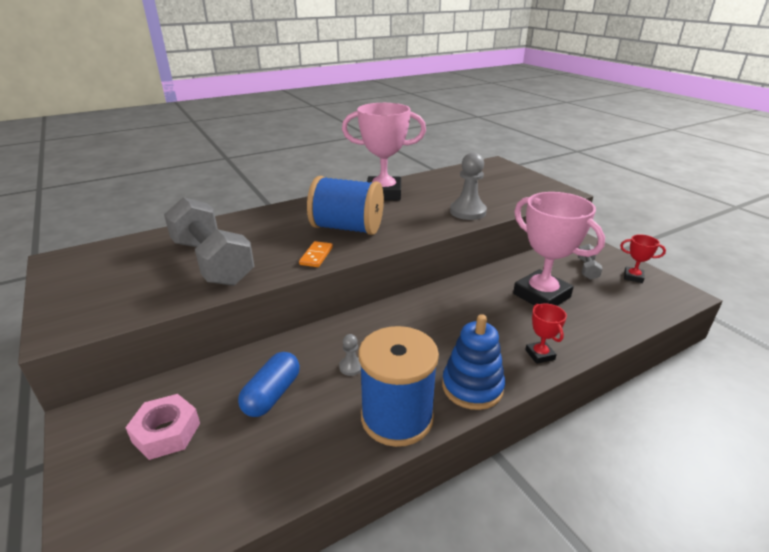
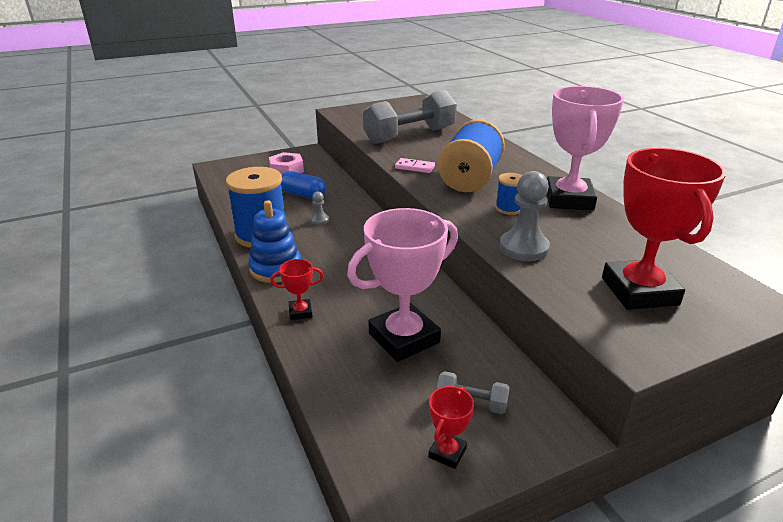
camera: 95 degrees right, 0 degrees up
(316, 256) = (414, 167): orange domino -> pink domino
(405, 214) = (508, 208): none -> blue spool
(502, 185) = (639, 291): none -> red trophy

